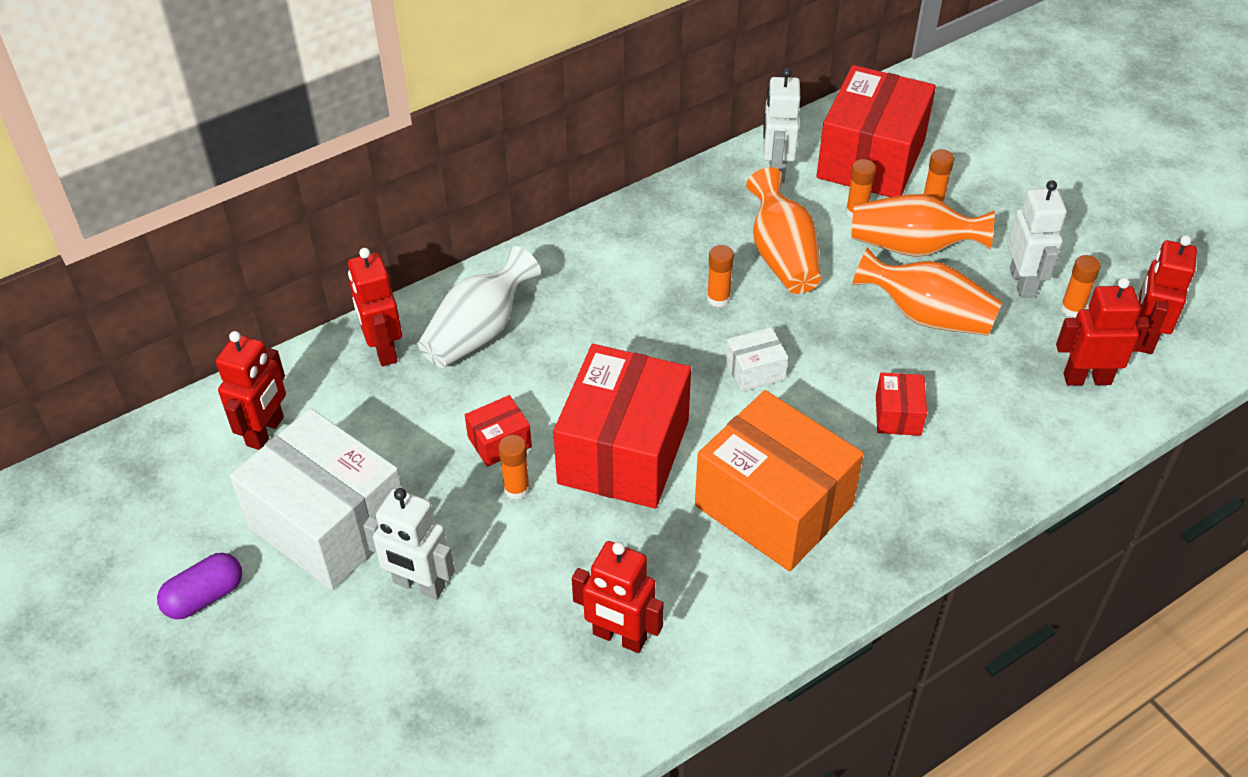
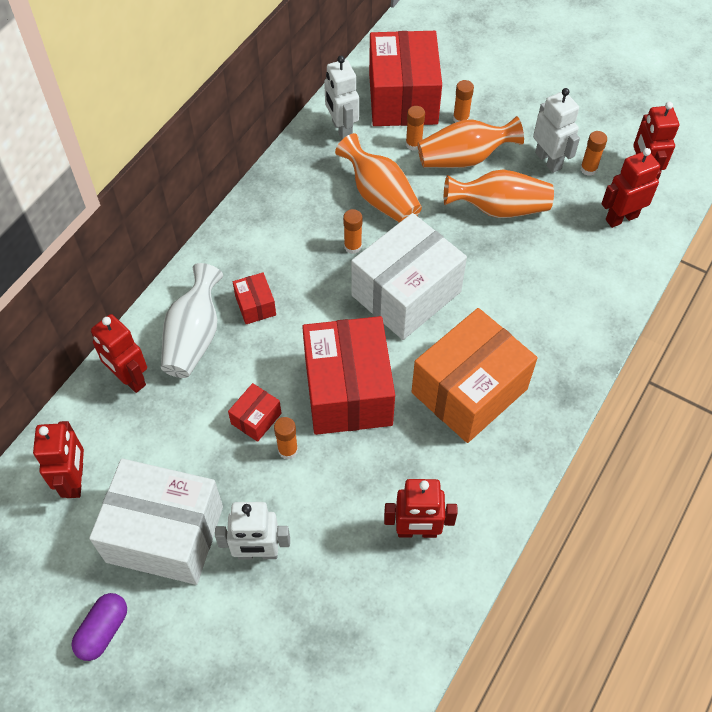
camera: 25 degrees left, 10 degrees up
(755, 371) = (406, 293): white box -> white box, size x2.31
(773, 505) = (469, 391): orange box -> orange box turned 60 degrees counterclockwise
(898, 415) = (516, 291): red box -> red box (255, 305)

